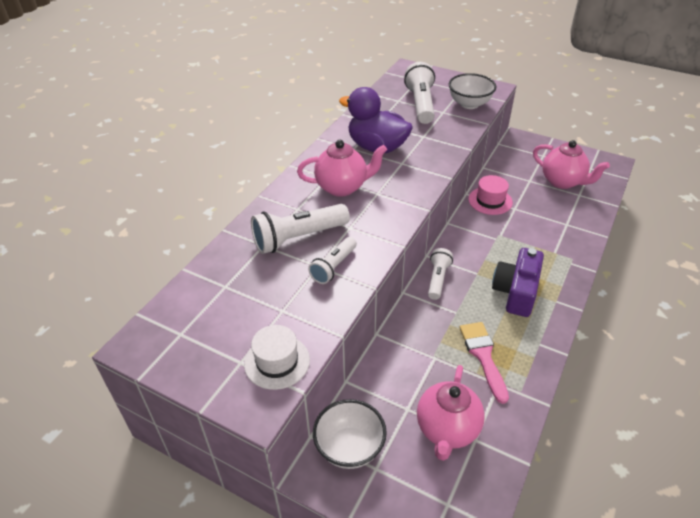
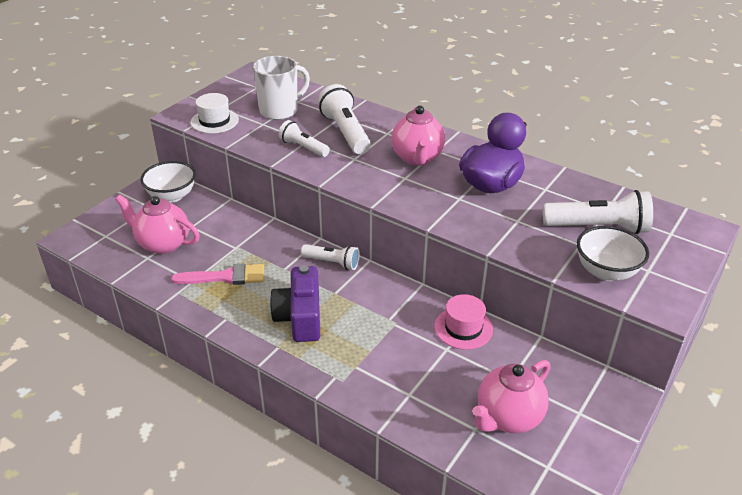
camera: 95 degrees right, 5 degrees down
(249, 299) = (280, 111): none -> white mug
(516, 291) = (300, 317): purple camera -> purple camera turned 120 degrees counterclockwise

